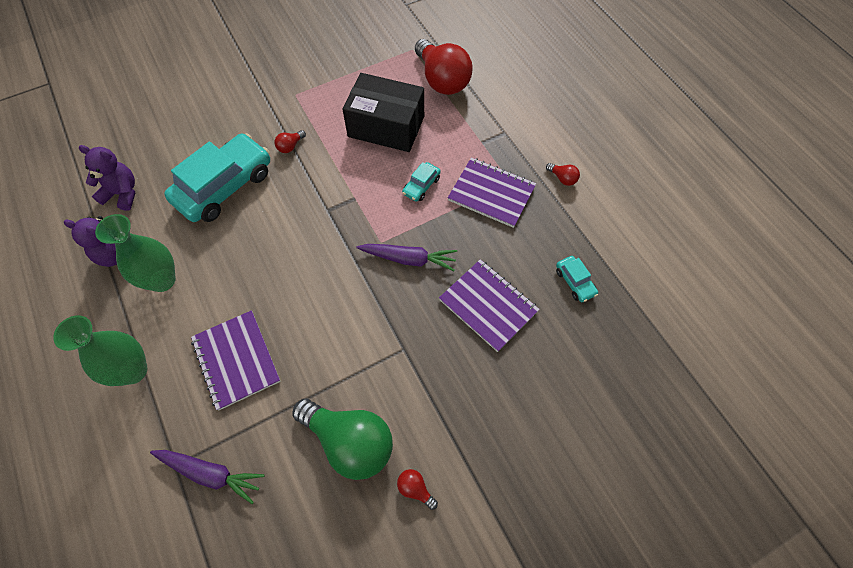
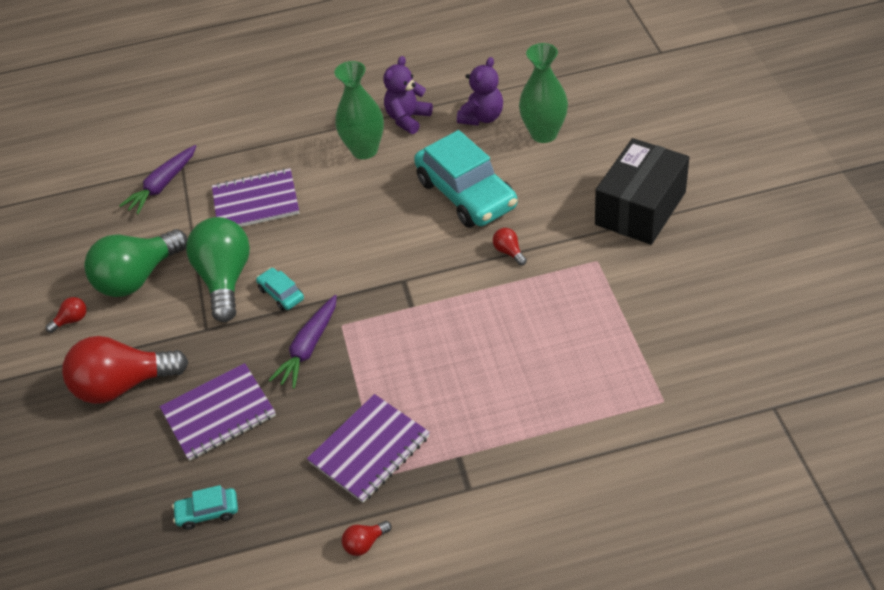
camera: 110 degrees right, 15 degrees down
(133, 370) = (279, 135): green vase -> green vase (544, 134)
(342, 353) = (225, 279): none -> green light bulb
(386, 126) = (516, 350): black box -> black box (640, 208)
(421, 186) = (407, 375): turquoise car -> turquoise car (281, 294)
(442, 80) = (590, 428): red light bulb -> red light bulb (123, 385)

